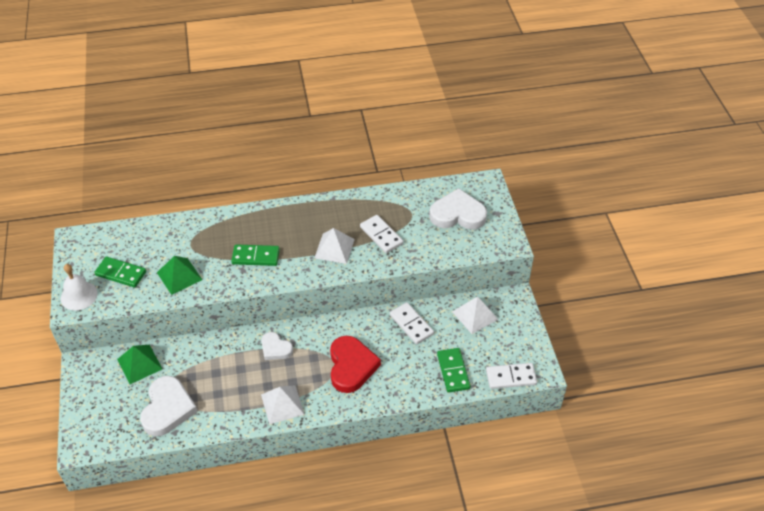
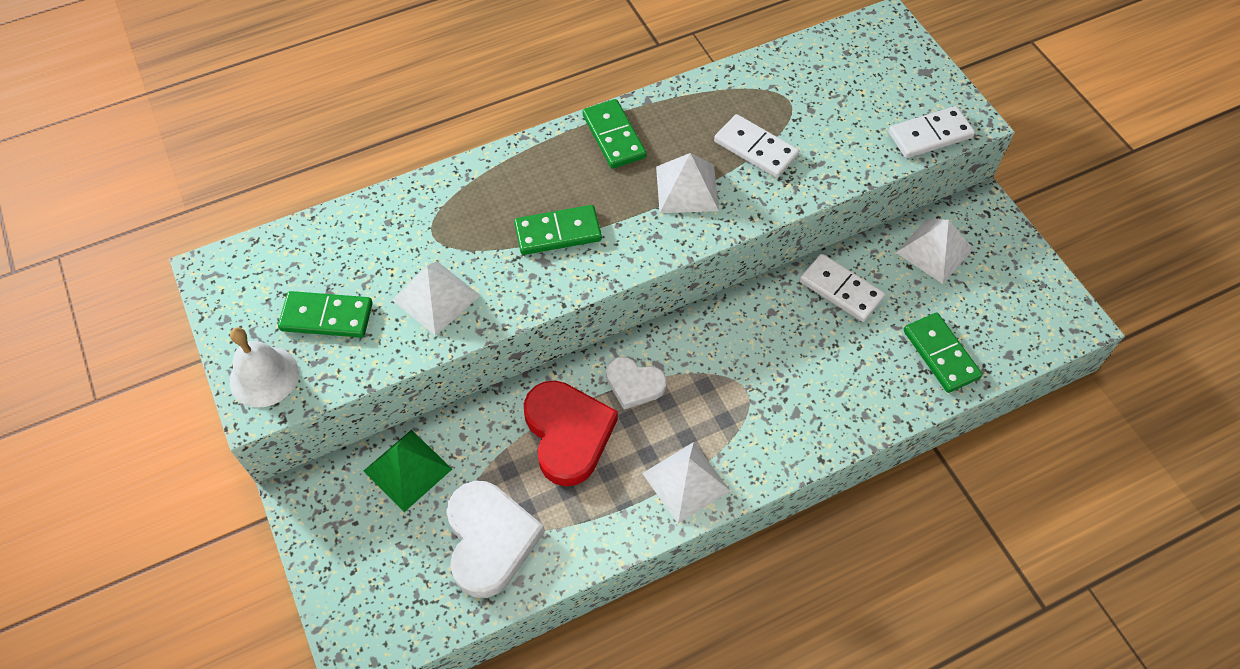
camera: 15 degrees left, 10 degrees up
(179, 276) = (436, 297): green pyramid -> white pyramid
(306, 213) = (613, 136): none -> green domino
(351, 366) = (773, 385): red heart -> red heart (568, 434)
(457, 214) = (864, 86): white heart -> none
(511, 377) = (1035, 342): white domino -> white domino (930, 135)

